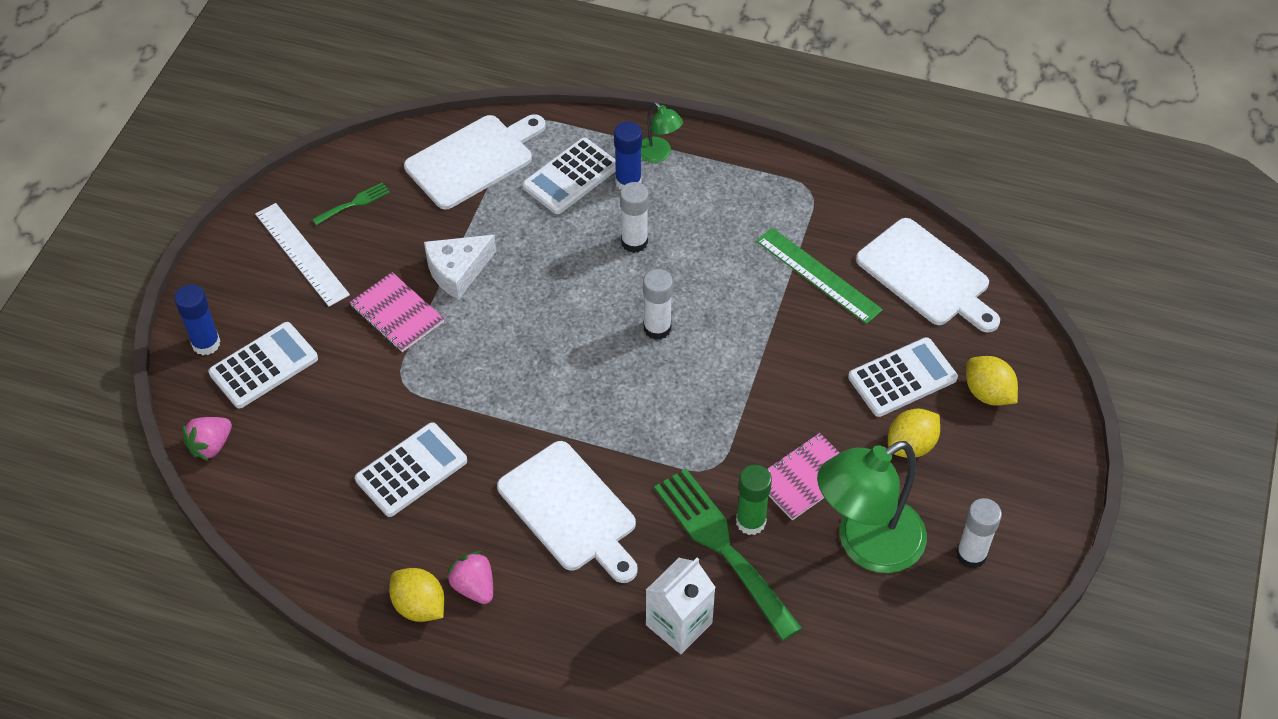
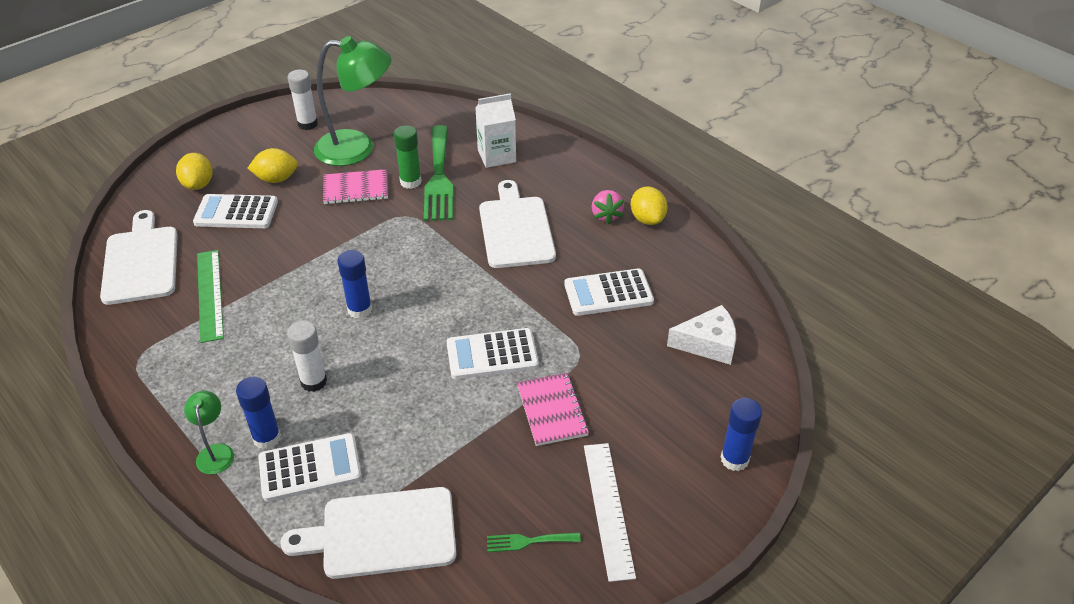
camera: 150 degrees left, 10 degrees down
(211, 446) = (757, 372): pink strawberry -> none
(264, 366) = (689, 416): white calculator -> white calculator (492, 354)
(457, 271) = (476, 425): white cheese -> white cheese (708, 343)
(657, 328) = (360, 309): white glue stick -> blue glue stick

